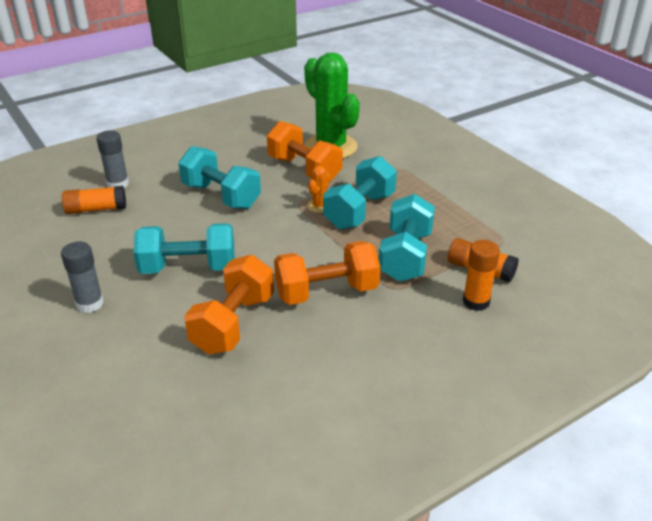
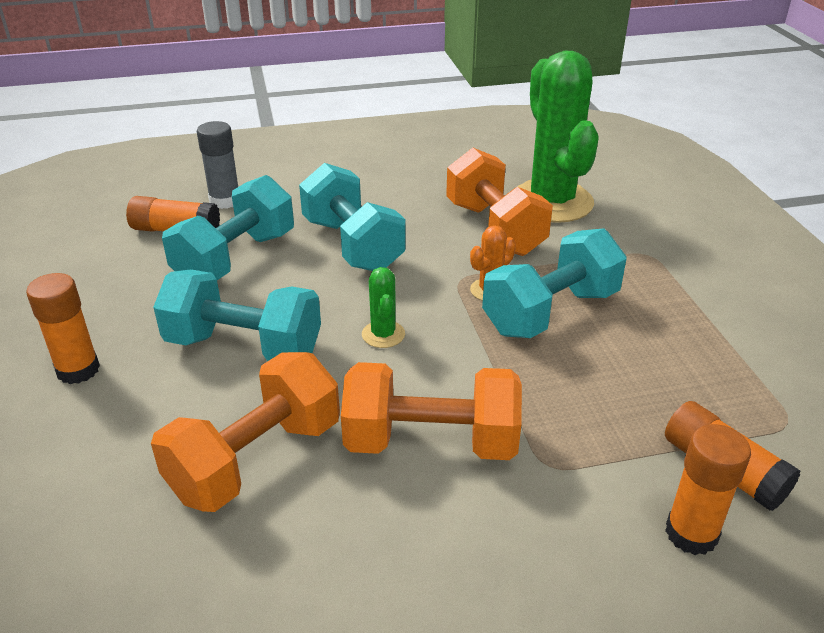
camera: 20 degrees right, 0 degrees up
(90, 304) = (78, 370): grey glue stick -> orange glue stick
(269, 243) = (383, 334): none -> green cactus
(405, 256) = (594, 410): turquoise dumbbell -> turquoise dumbbell (236, 258)

